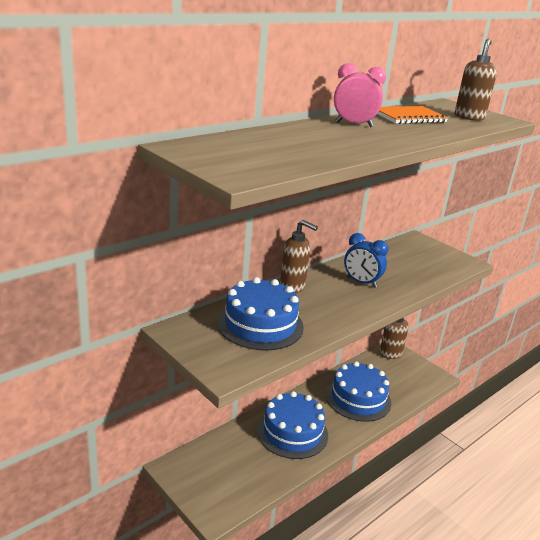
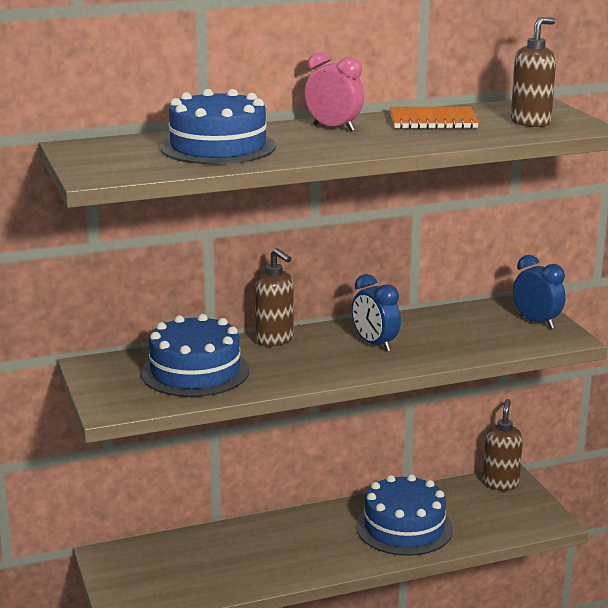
camera: 25 degrees right, 5 degrees down
(292, 432) = (281, 548): blue cake -> blue cake (218, 147)
(439, 253) = (536, 322): none -> blue clock

